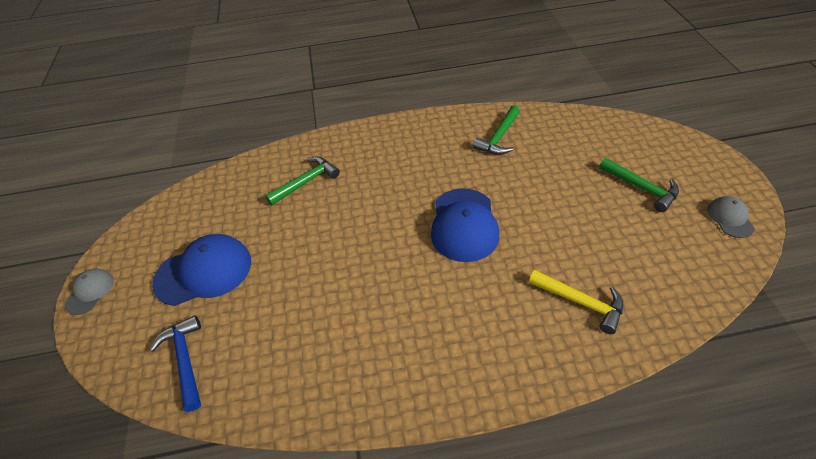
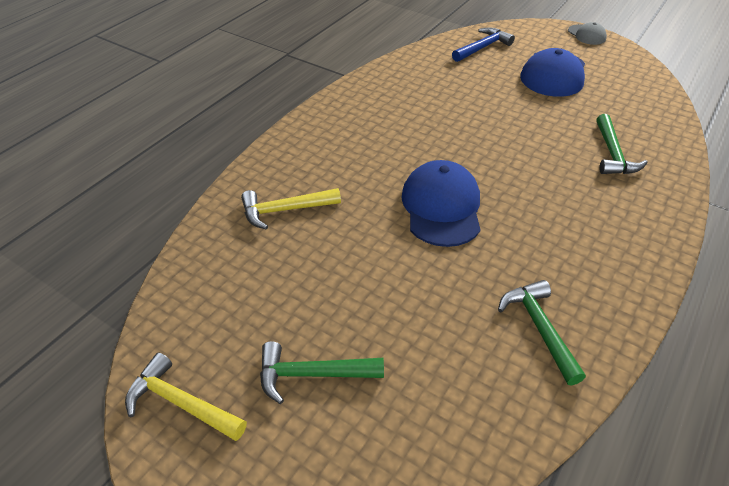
camera: 130 degrees right, 5 degrees down
(185, 360) = (482, 47): blue hammer -> blue hammer turned 60 degrees counterclockwise
(464, 225) = (441, 207): blue cap -> blue cap turned 45 degrees clockwise
(730, 218) = (181, 403): grey cap -> yellow hammer

